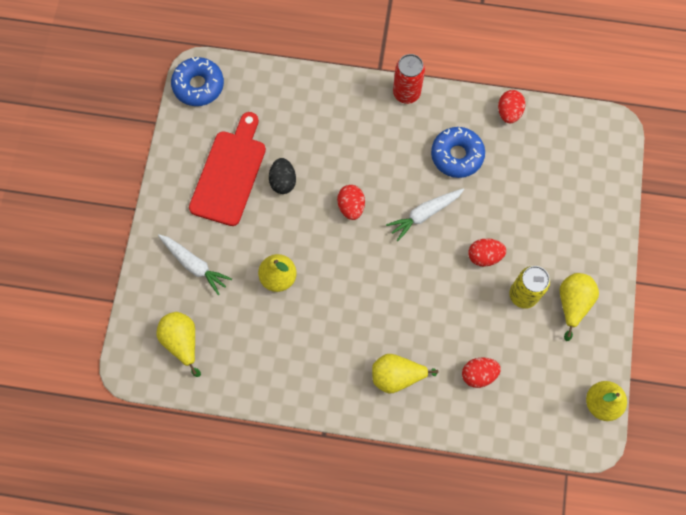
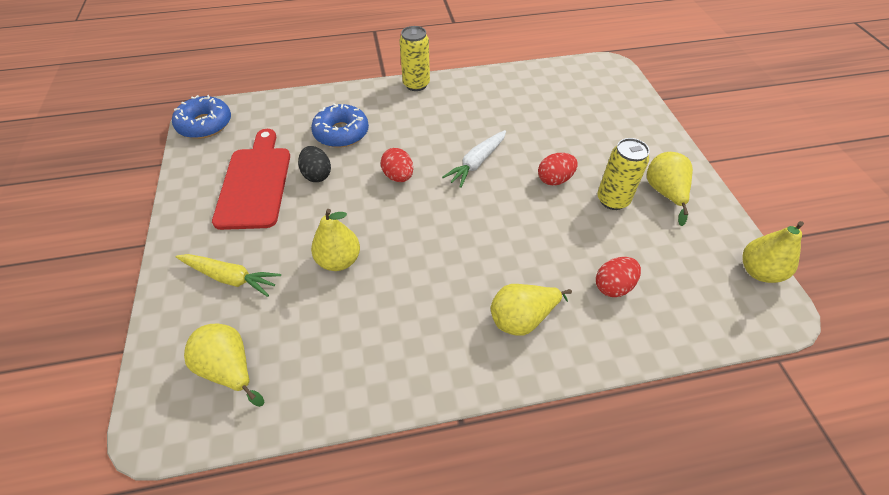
camera: 20 degrees left, 20 degrees down
(194, 265) = (230, 277): white carrot -> yellow carrot
(406, 93) = (416, 84): red can -> yellow can
(457, 155) = (485, 114): blue donut -> blue donut (341, 133)
(509, 112) = (515, 76): red egg -> none

